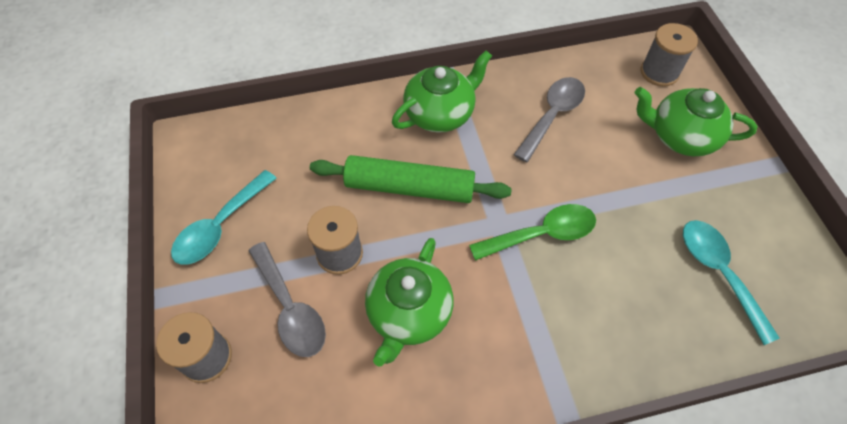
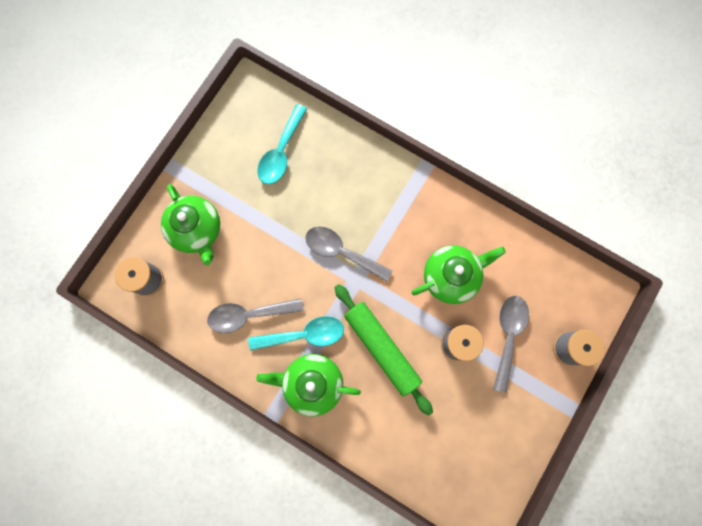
camera: 135 degrees left, 20 degrees up
(220, 226) = (509, 426): turquoise spoon -> turquoise spoon (303, 335)
(541, 234) = (342, 252): green spoon -> grey spoon

